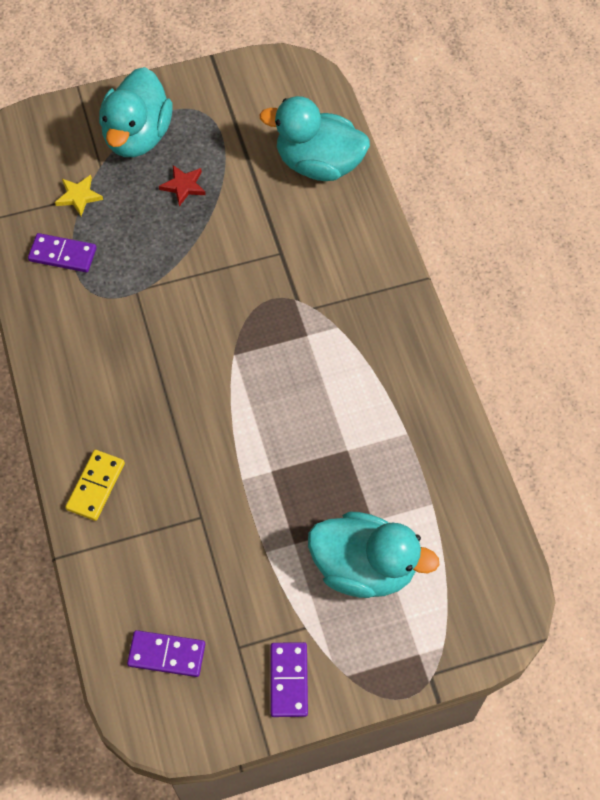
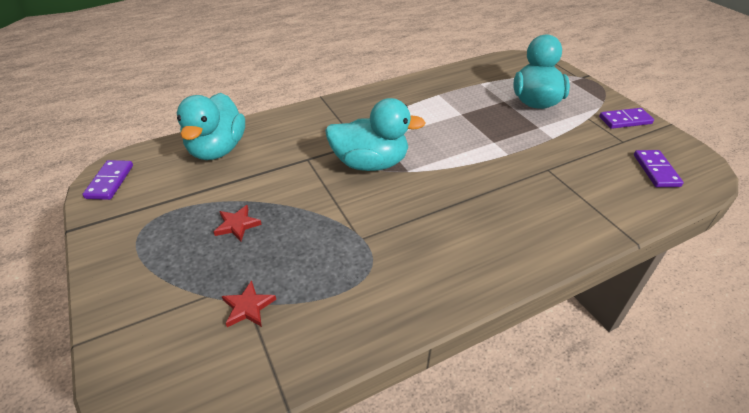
camera: 100 degrees left, 20 degrees down
(63, 254) = (327, 305): purple domino -> purple domino (110, 181)
(79, 196) = (248, 307): yellow star -> red star
(96, 486) = (561, 230): yellow domino -> none
(137, 136) = (167, 270): turquoise duck -> turquoise duck (370, 163)

